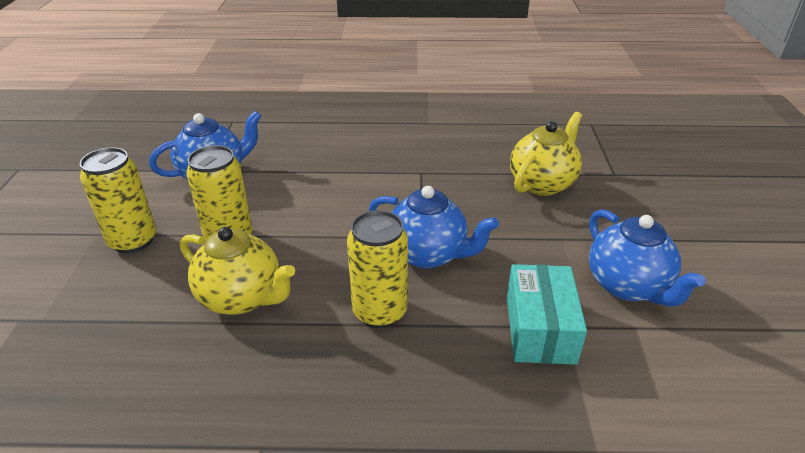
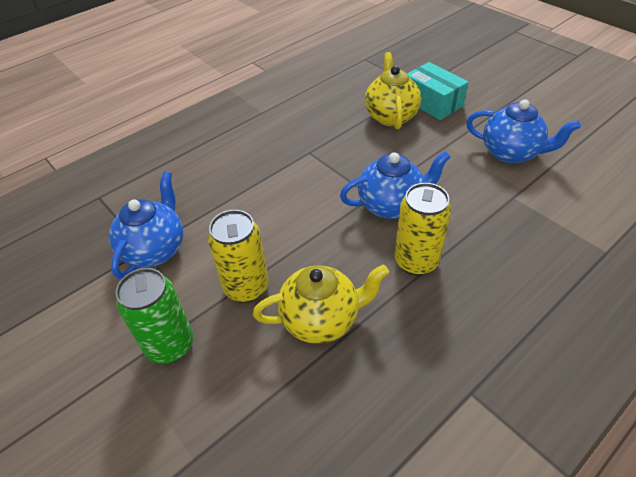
camera: 40 degrees left, 10 degrees up
(133, 241) = (170, 345): yellow can -> green can
(540, 329) = (505, 207): turquoise box -> turquoise box (432, 102)

